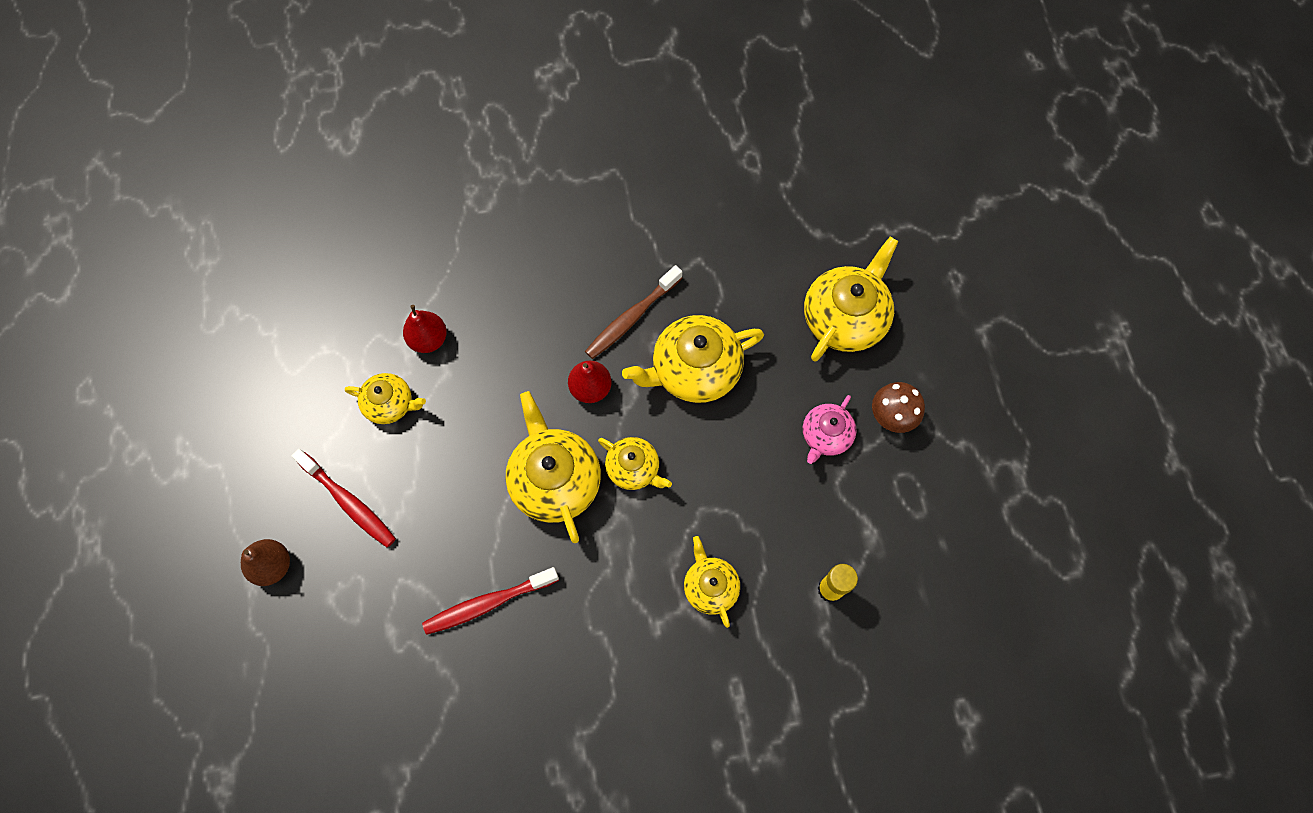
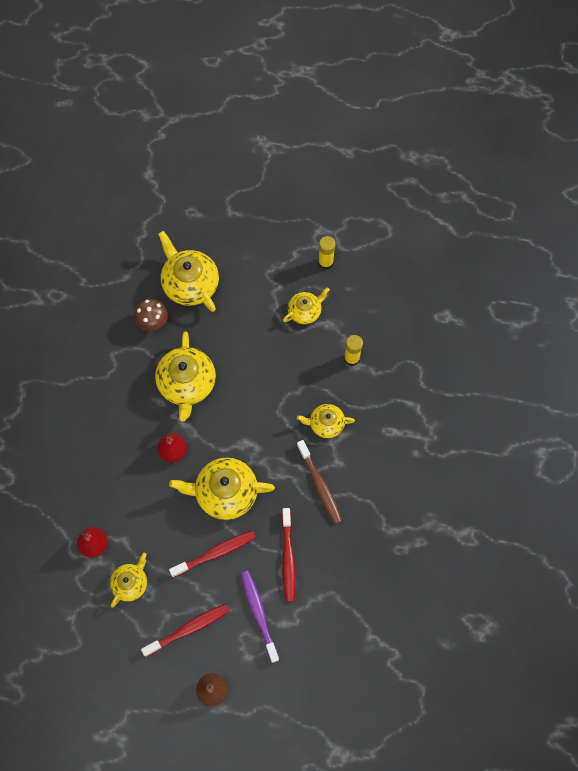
camera: 70 degrees left, 0 degrees up
(395, 590) = (259, 614): none -> purple toothbrush
(464, 499) = (215, 553): none -> red toothbrush
(631, 318) = (135, 409): brown toothbrush -> brown toothbrush (320, 485)
(633, 468) = (236, 442): yellow teapot -> yellow teapot (305, 311)
(825, 435) = (260, 325): pink teapot -> none
(891, 417) = (263, 284): brown mushroom -> brown mushroom (153, 322)
(969, 494) = (325, 262): none -> yellow glue stick

